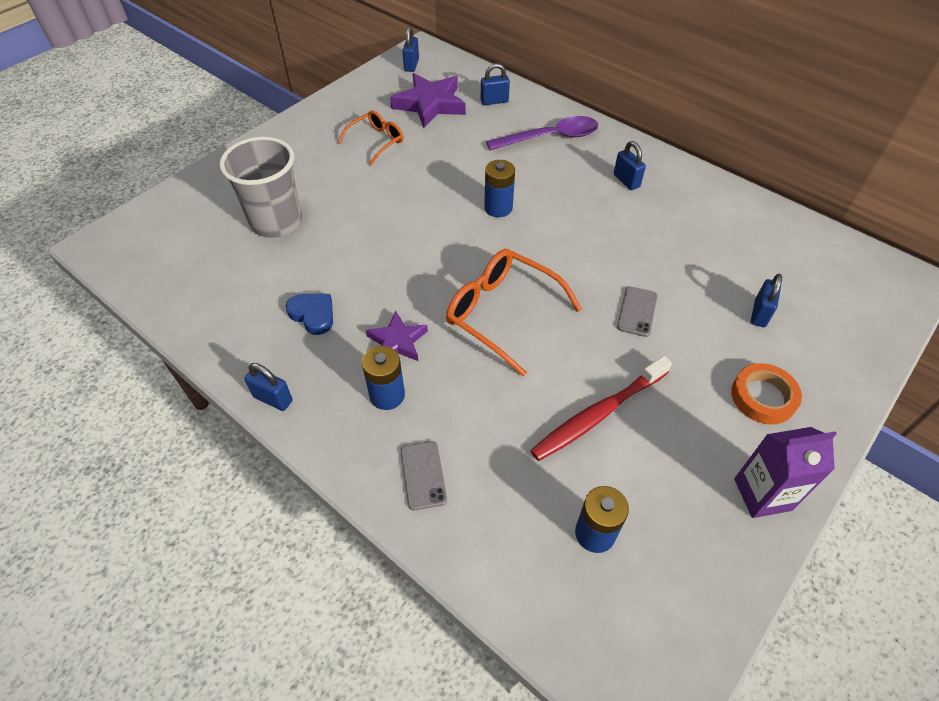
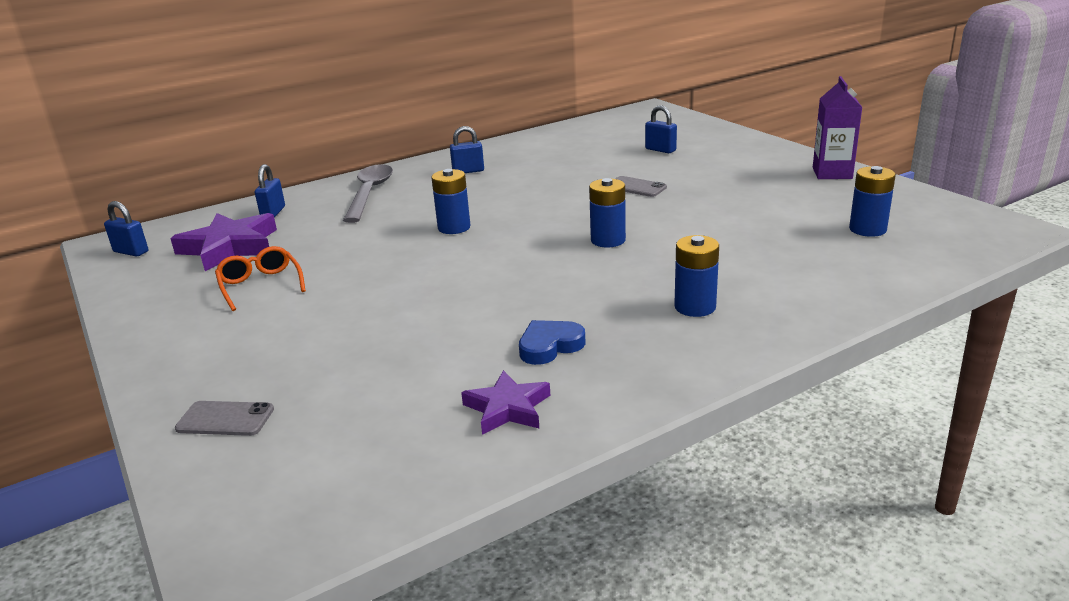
camera: 70 degrees left, 25 degrees down
(273, 399) = (678, 380): blue padlock -> none
(276, 221) = (350, 367): grey cup -> none
(398, 341) = (620, 296): purple star -> purple star (507, 408)
(423, 475) = (802, 295): grey phone -> grey phone (225, 419)
(502, 313) = (608, 240): orange glasses -> blue battery
(551, 137) = (370, 193): purple spoon -> grey spoon
(598, 414) = (746, 214): red toothbrush -> none
(763, 397) = (743, 160): orange tape -> none

